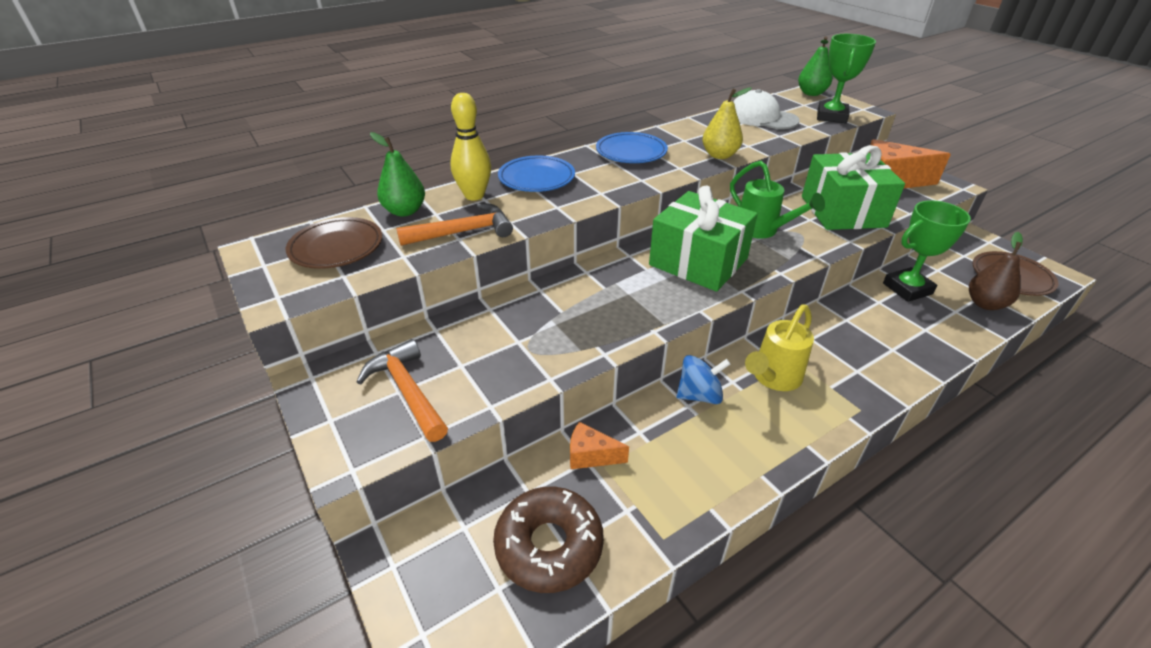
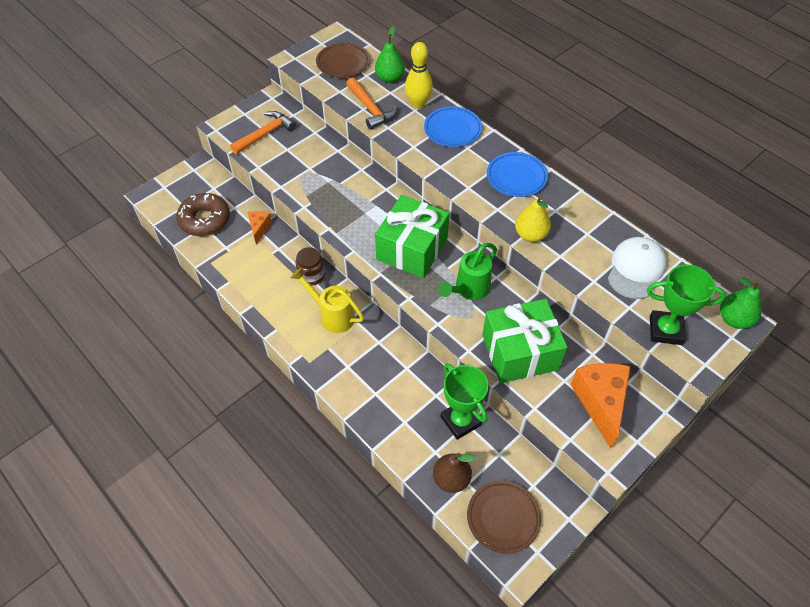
camera: 80 degrees right, 15 degrees up
(699, 395) = (311, 275): blue spinning top -> brown jar

